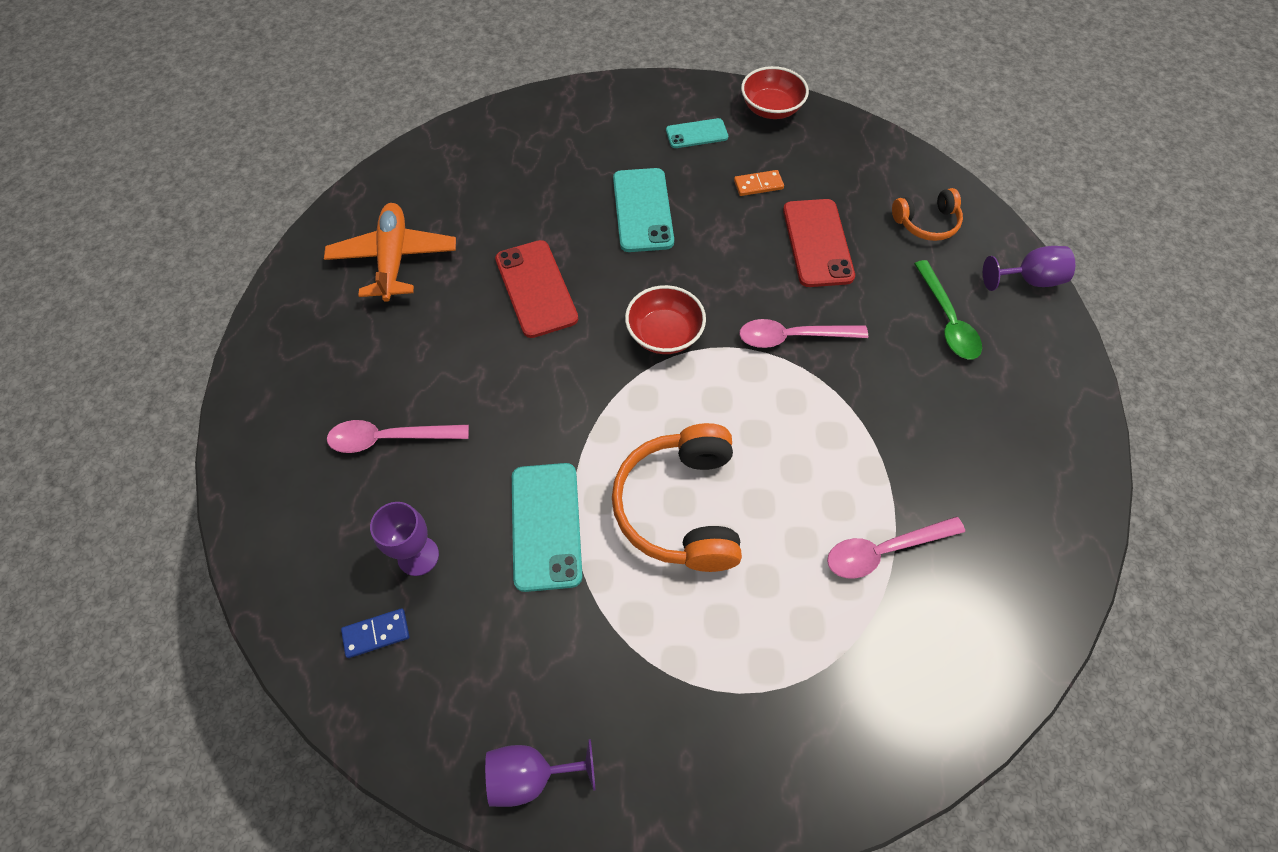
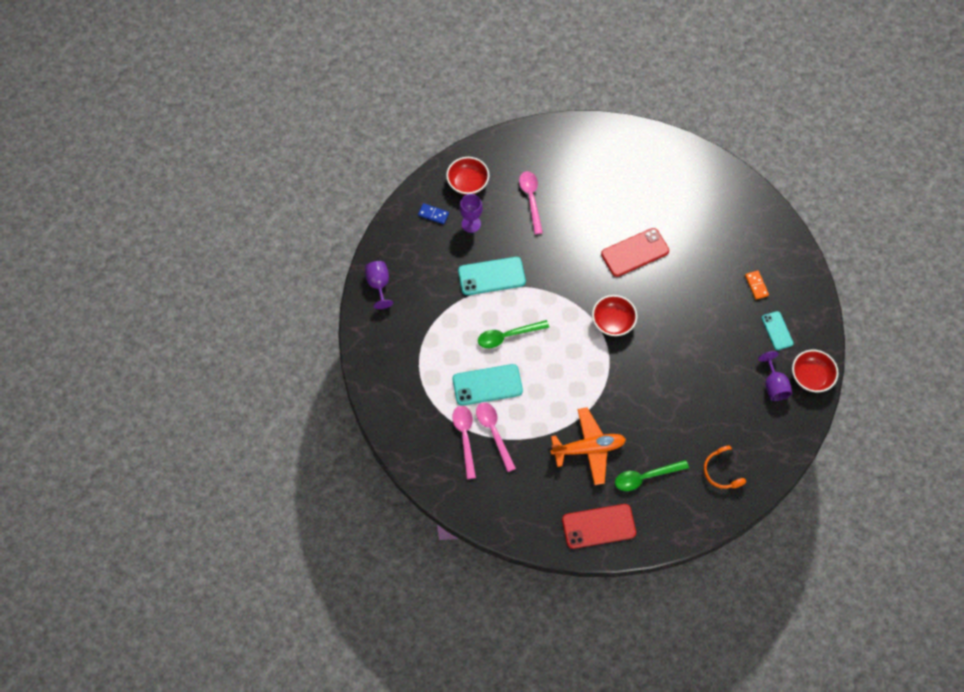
camera: 85 degrees right, 5 degrees up
(318, 554) = (468, 183): none -> red bowl
(376, 633) = (433, 214): blue domino -> blue domino turned 45 degrees counterclockwise
(394, 259) = (644, 177): orange plane -> orange plane (588, 448)
(642, 210) = (704, 303): turquoise phone -> turquoise phone (487, 385)
(680, 507) = (507, 336): orange headphones -> green spoon
(758, 185) = (737, 369): orange domino -> orange domino (756, 285)
(792, 337) = (620, 389): pink spoon -> pink spoon (465, 437)
(817, 243) = (694, 404): red phone -> red phone (598, 526)
(1028, 280) = (684, 529): purple goblet -> purple goblet (773, 385)

